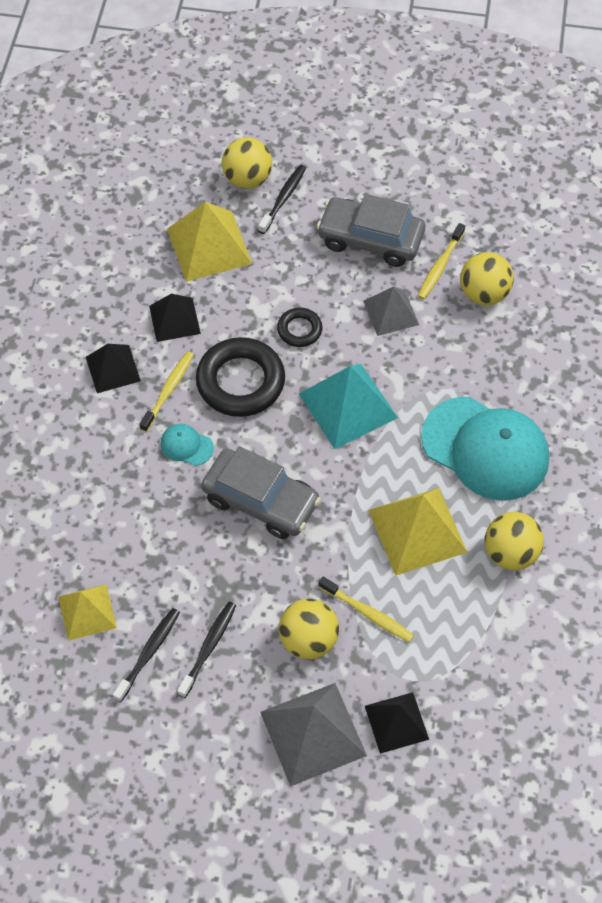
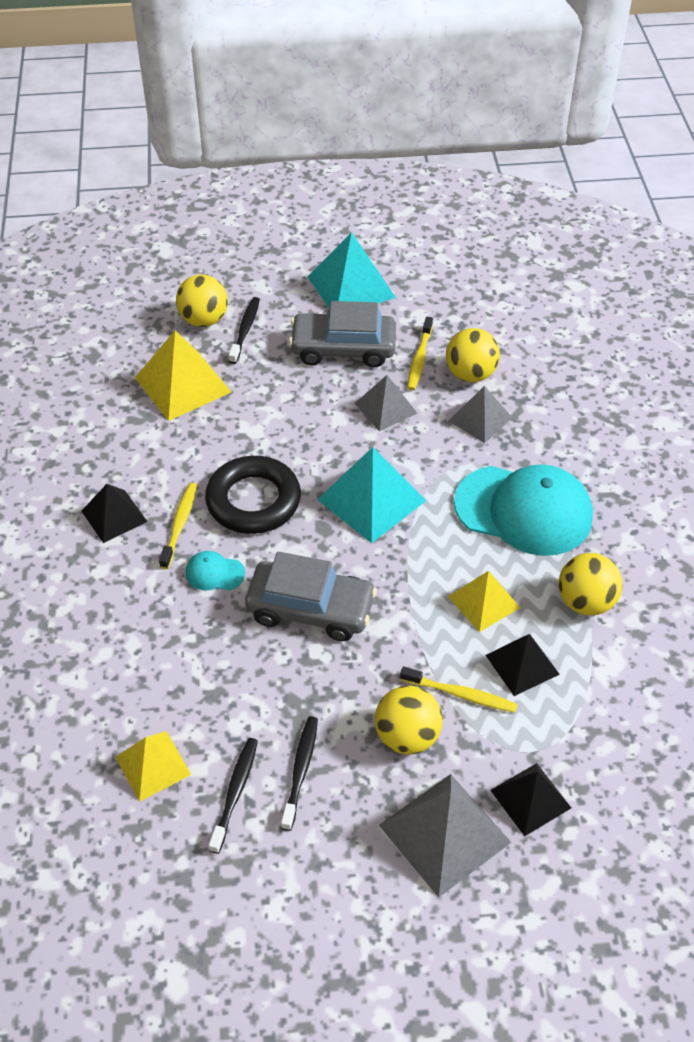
camera: 15 degrees left, 10 degrees down
(174, 319) = (166, 457): black pyramid -> black pyramid (522, 664)
(299, 330) = (299, 441): black ring -> none
(399, 171) = (351, 287): none -> turquoise pyramid
(417, 531) = (484, 602): yellow pyramid -> yellow pyramid, size x0.63
(477, 344) = (480, 419): none -> grey pyramid

